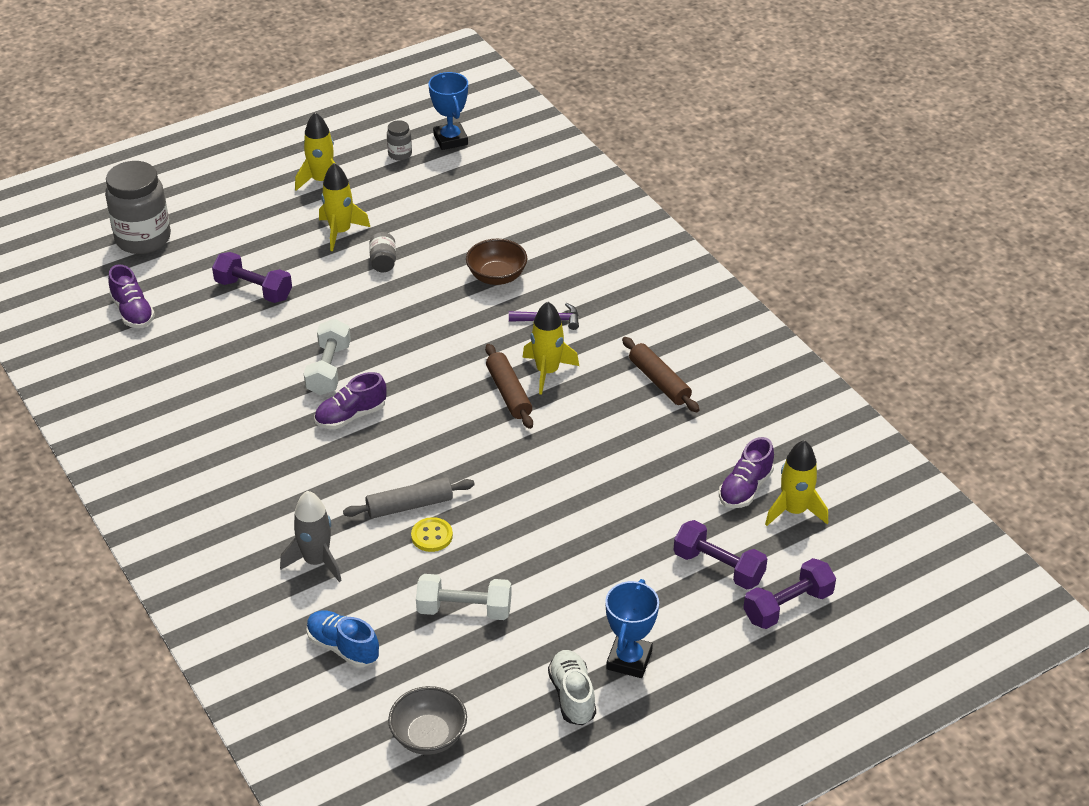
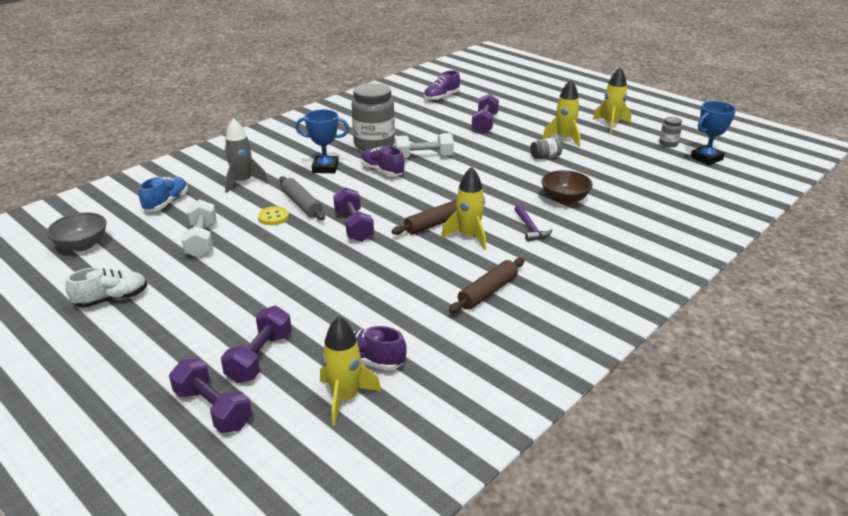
camera: 75 degrees right, 10 degrees down
(143, 239) = (507, 89): grey jar -> grey jar (374, 145)
(486, 463) = (353, 226): none -> purple dumbbell
(629, 660) = (148, 322): blue trophy -> blue trophy (325, 168)

